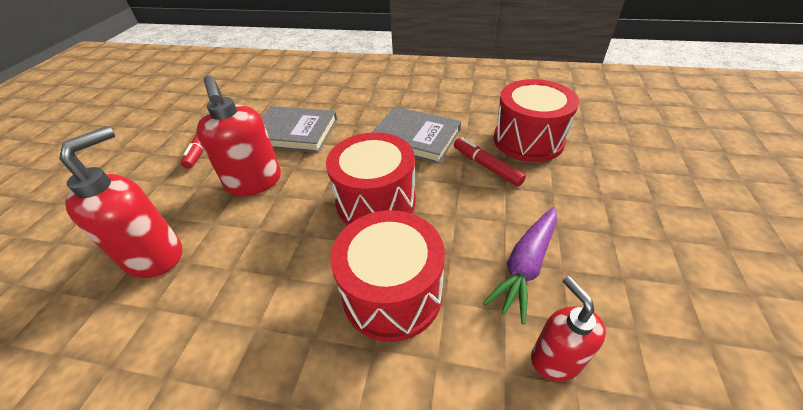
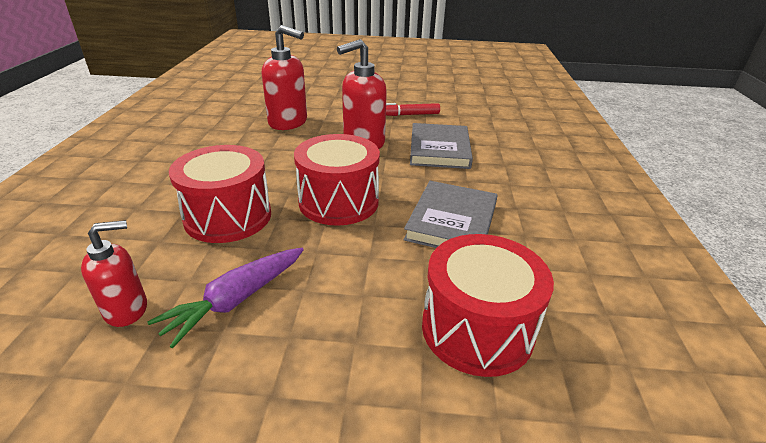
camera: 80 degrees right, 10 degrees down
(486, 166) = (404, 279): red marker -> none
(525, 266) = (236, 300): purple carrot -> purple carrot turned 75 degrees counterclockwise

